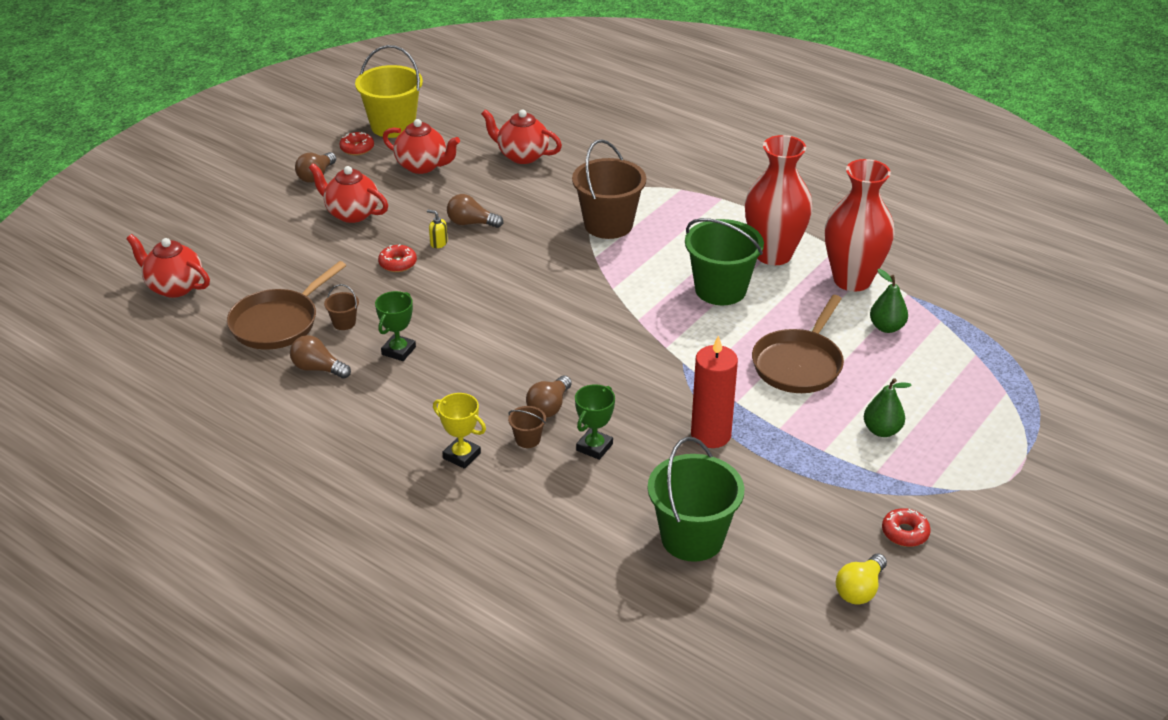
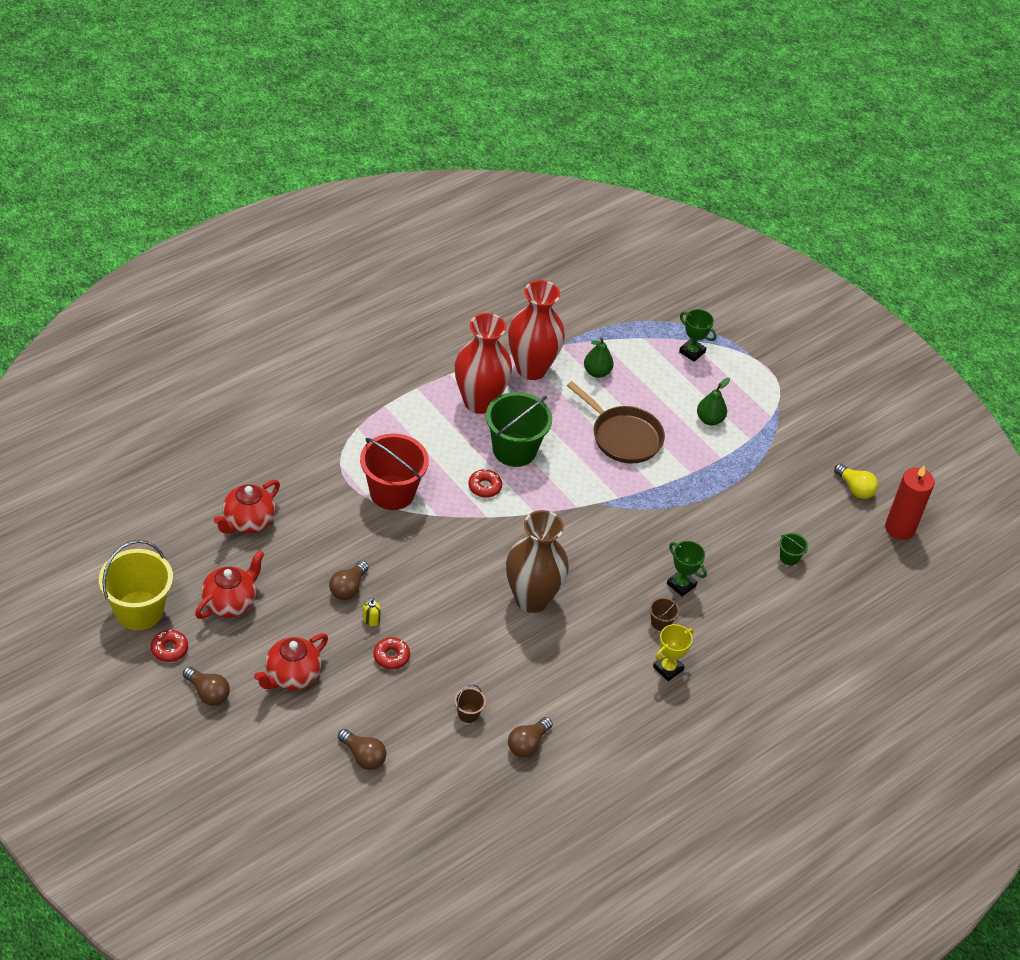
camera: 80 degrees left, 10 degrees up
(174, 287) = (361, 840): red teapot -> none
(278, 323) = (450, 763): brown pan -> none
(398, 351) = (522, 682): green trophy -> green trophy (692, 352)
(515, 338) = (532, 599): none -> brown vase
(549, 407) = (626, 599): brown light bulb -> brown light bulb (363, 756)
(608, 225) = (392, 492): brown bucket -> red bucket
(692, 538) = (789, 557): green bucket -> green bucket, size x0.43
(710, 435) = (687, 513): red candle -> red candle (900, 528)
(905, 533) = (810, 447): red donut -> red donut (484, 487)

